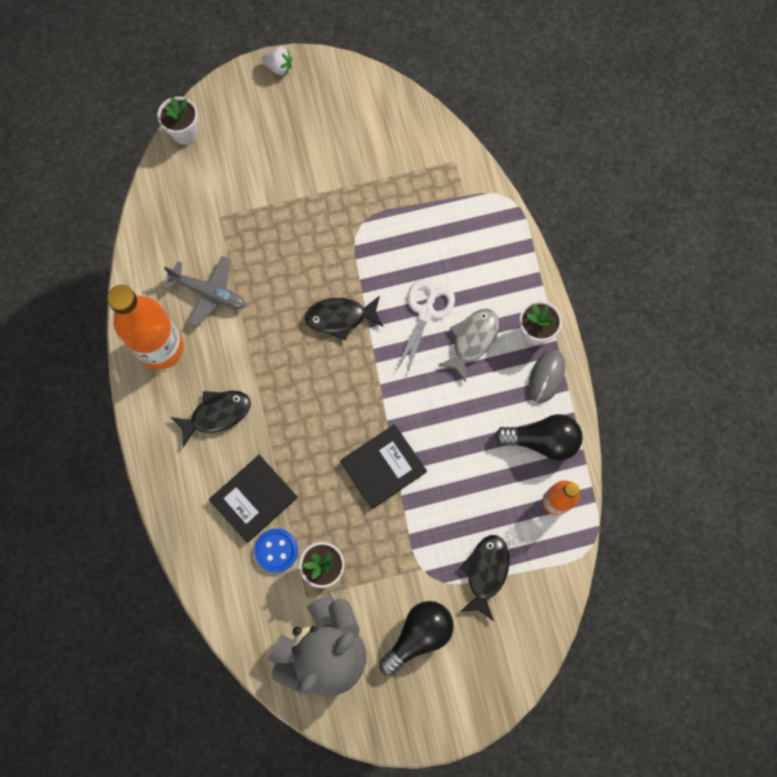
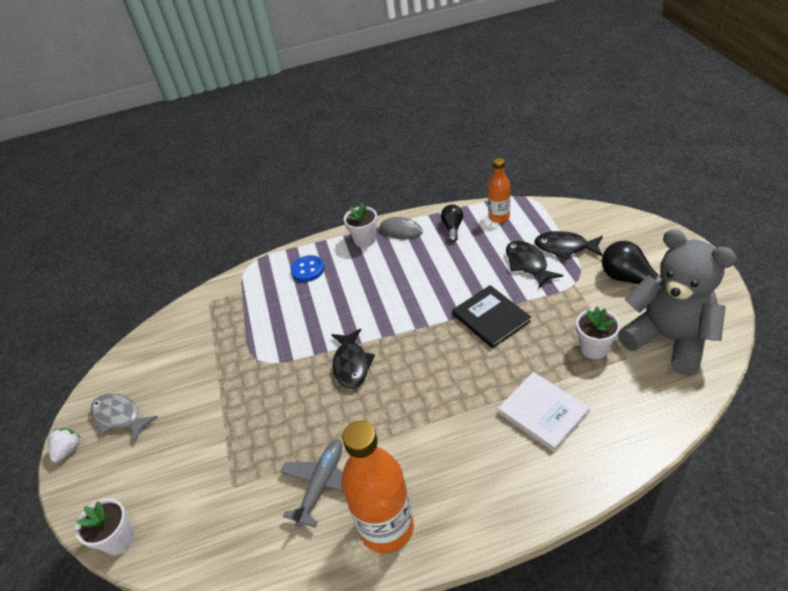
camera: 85 degrees left, 30 degrees down
(217, 414) = (459, 458): black fish -> black fish (528, 264)
(254, 499) = (543, 412): black book -> white book
(276, 550) = (589, 387): blue button -> blue button (308, 270)
(425, 312) = (347, 305): white scissors -> none
(472, 340) = (372, 274): grey fish -> grey fish (120, 417)
(542, 440) = (452, 228): black light bulb -> black light bulb, size x0.63

